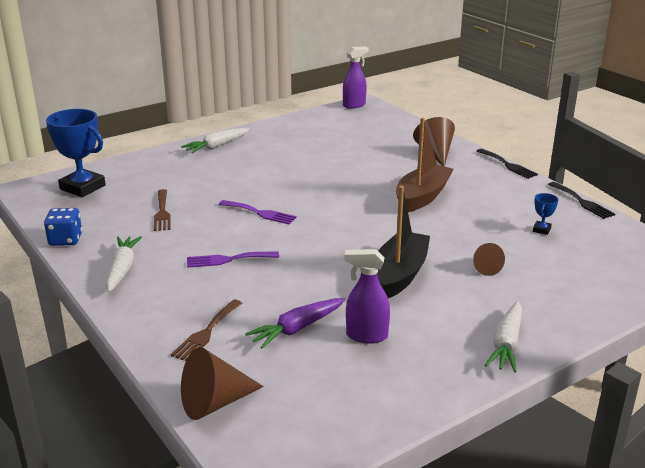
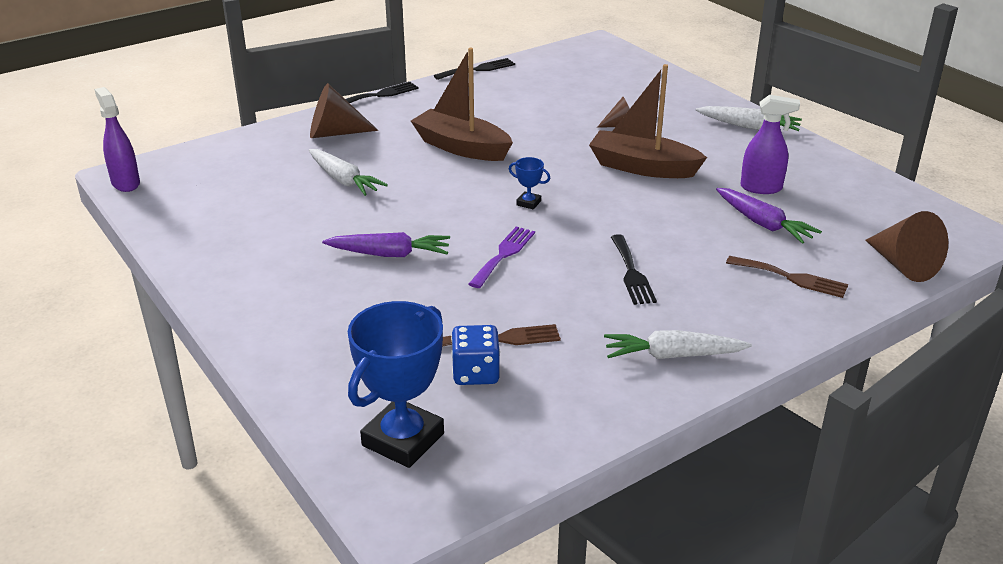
camera: 90 degrees left, 5 degrees up
(65, 240) = (596, 425): blue dice -> blue dice (475, 373)
(216, 146) = (255, 305): white carrot -> white carrot (343, 180)
(228, 259) = (631, 273): purple fork -> black fork
(265, 177) = (389, 254): none -> purple carrot
(366, 336) = (761, 188): purple spray bottle -> purple spray bottle turned 90 degrees counterclockwise
(400, 274) = (642, 167): black boat -> brown boat
(541, 230) = (540, 93): blue trophy -> blue trophy (528, 203)

